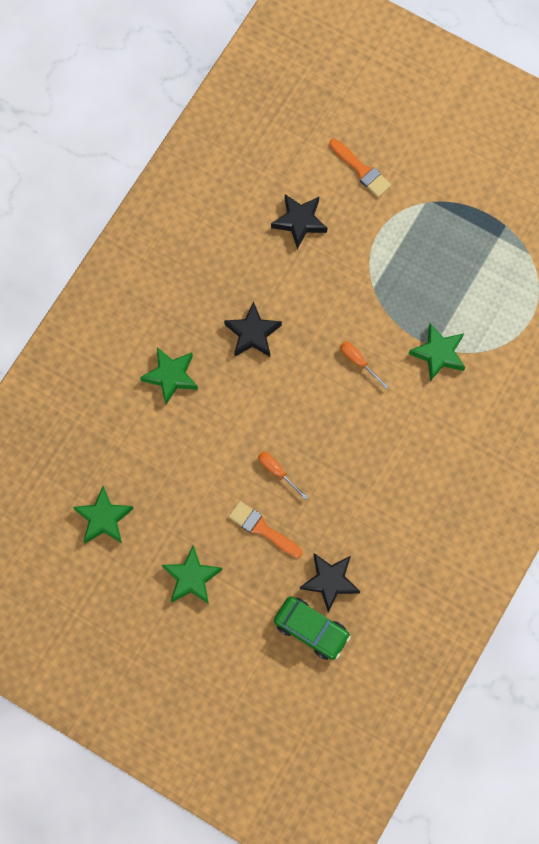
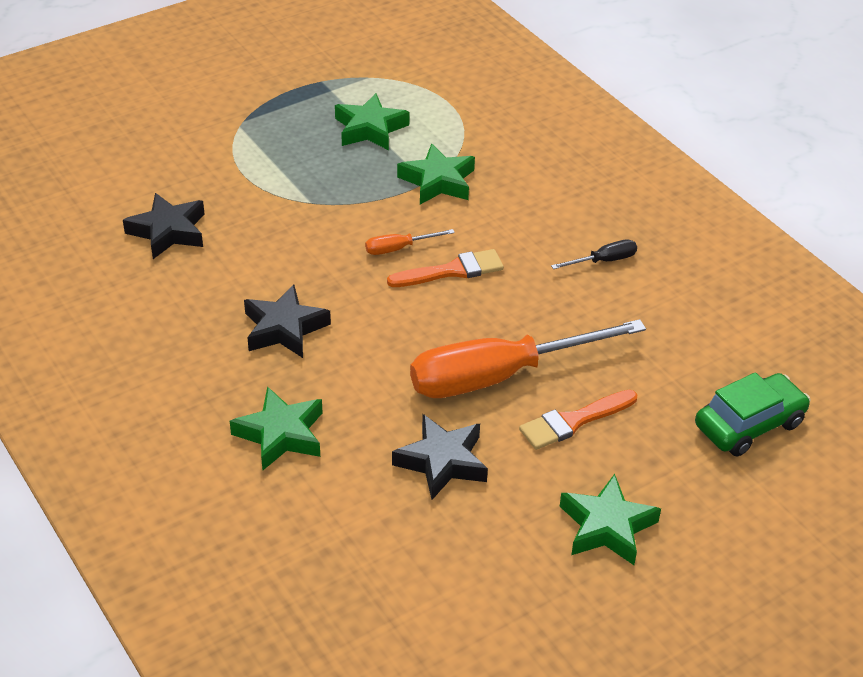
camera: 65 degrees left, 30 degrees down
(103, 518) = (451, 599): green star -> green star (370, 129)
(277, 472) = (499, 376): orange screwdriver -> orange screwdriver, size x2.46
(330, 581) = (687, 381): black star -> black star (442, 461)
(361, 170) = (151, 159): orange brush -> orange brush (452, 271)
(415, 490) = (603, 261): none -> black screwdriver

